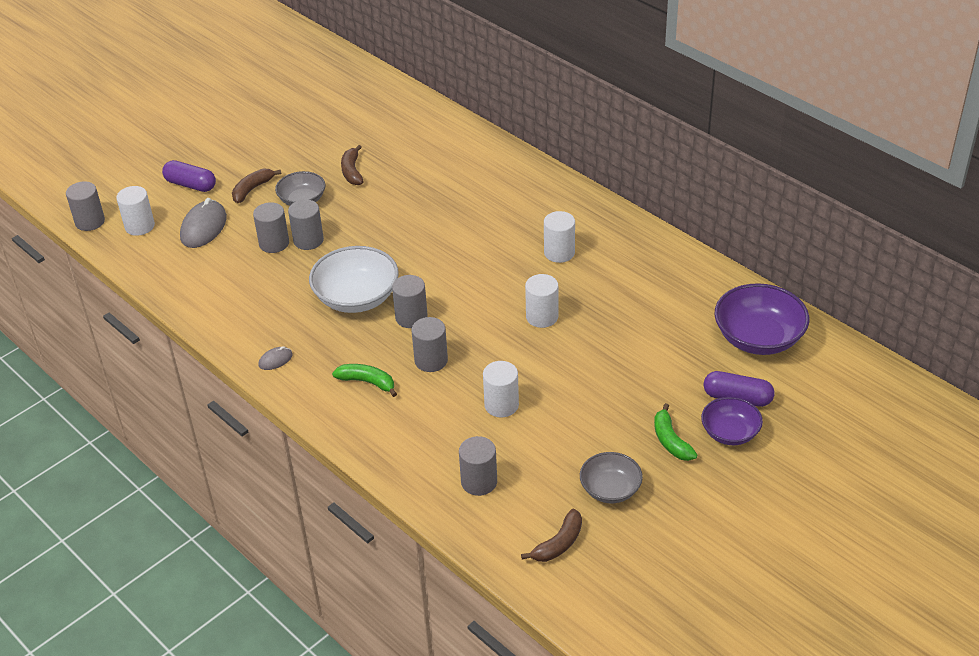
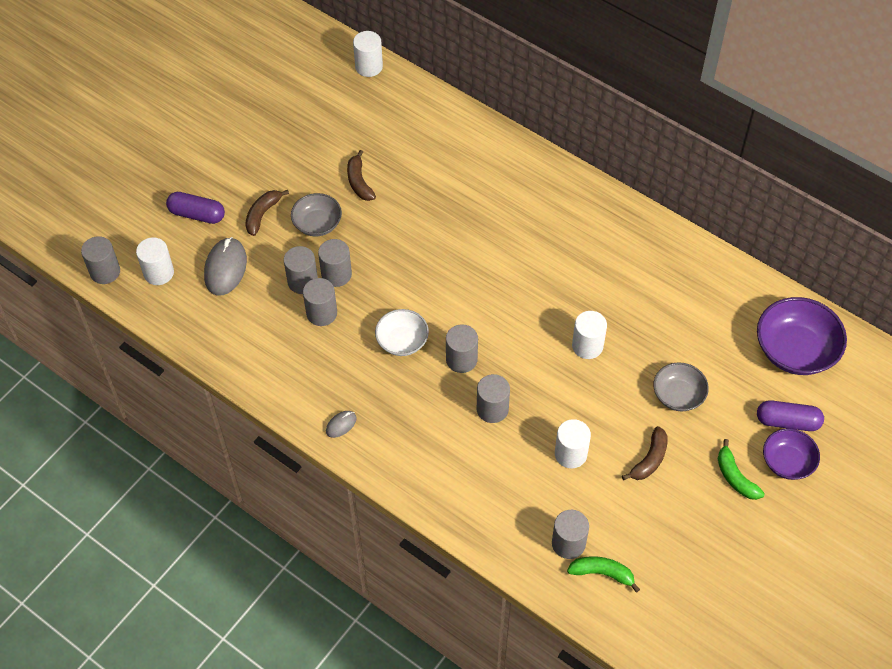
camera: 10 degrees left, 15 degrees up
(284, 269) = (322, 313): none -> grey cylinder
(356, 298) = (402, 341): white bowl -> white bowl, size x0.61
(367, 382) = (437, 441): green banana -> green banana (602, 573)
(558, 544) = (655, 602): brown banana -> brown banana (649, 459)
(559, 252) = (588, 266): white cylinder -> white cylinder (369, 66)
(610, 489) = (690, 537): grey bowl -> grey bowl (678, 395)

